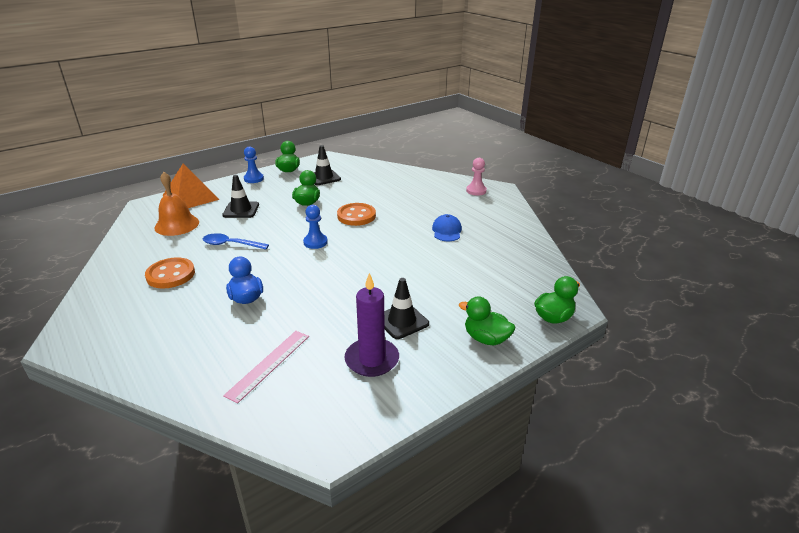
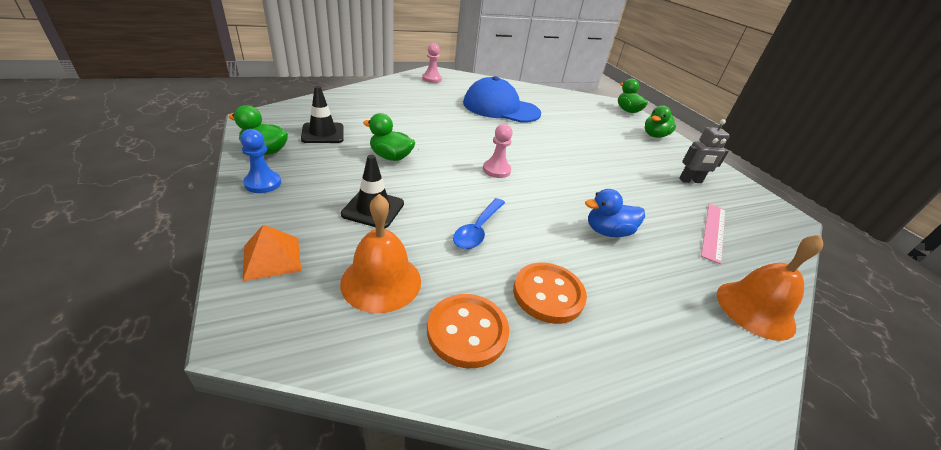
camera: 80 degrees left, 5 degrees up
(159, 373) = (755, 309): none -> orange bell
(191, 197) = (272, 258): orange pyramid -> orange pyramid, size x0.59
(269, 364) = (714, 231): pink ruler -> pink ruler turned 75 degrees clockwise
(315, 242) = (496, 170): blue pawn -> pink pawn
(356, 216) = (447, 137): orange button -> orange button (467, 331)
(372, 360) = (690, 181): purple candle -> grey robot
(402, 321) = (638, 158): black traffic cone -> none
(446, 231) = (501, 108): blue cap -> blue cap, size x2.06

